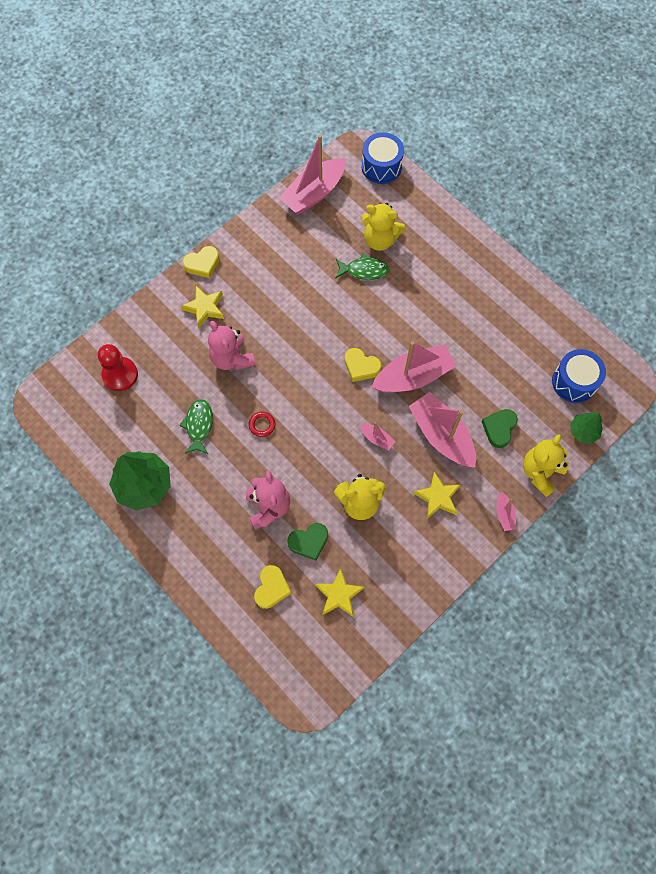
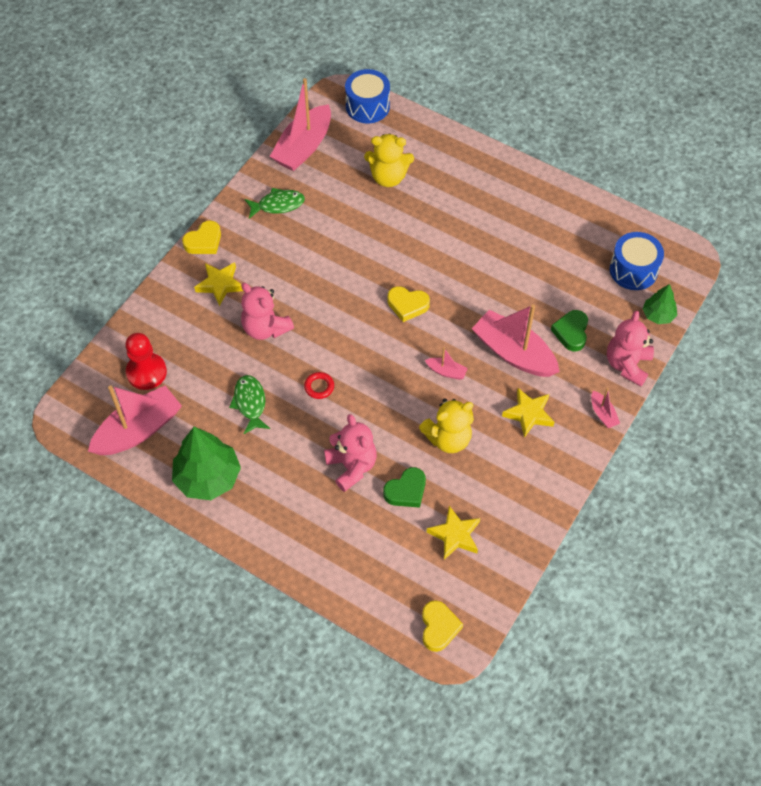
camera: 15 degrees left, 10 degrees down
(272, 588) = (381, 547): yellow heart -> yellow heart (439, 627)
(364, 270) = (381, 210): green fish -> green fish (278, 205)
(413, 376) = (465, 302): pink boat -> pink boat (138, 430)
(540, 472) = (627, 364): yellow teddy bear -> pink teddy bear

